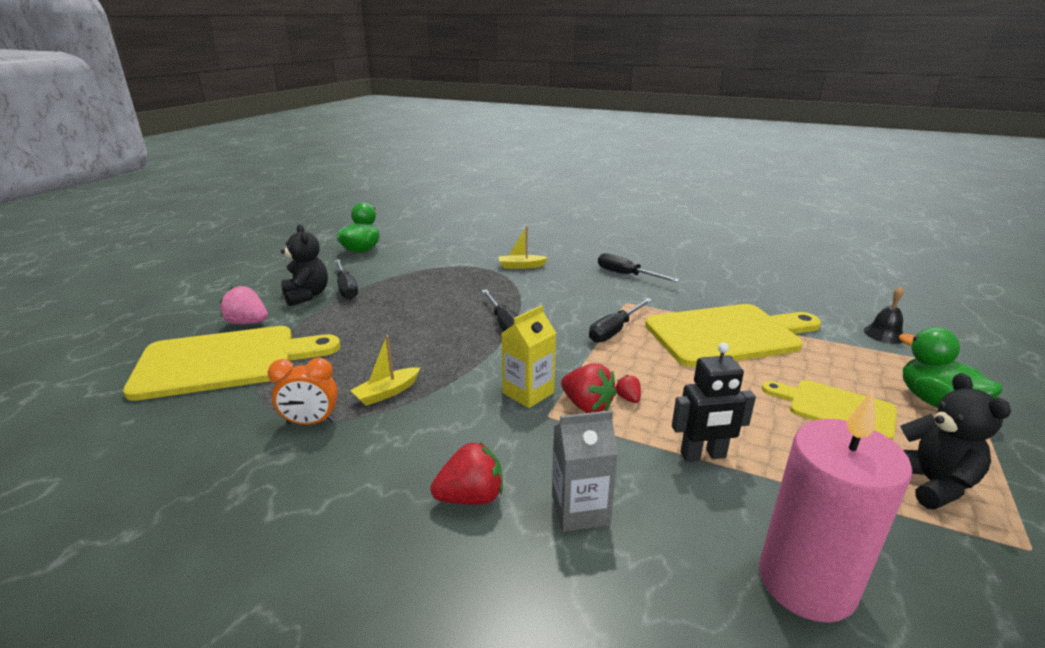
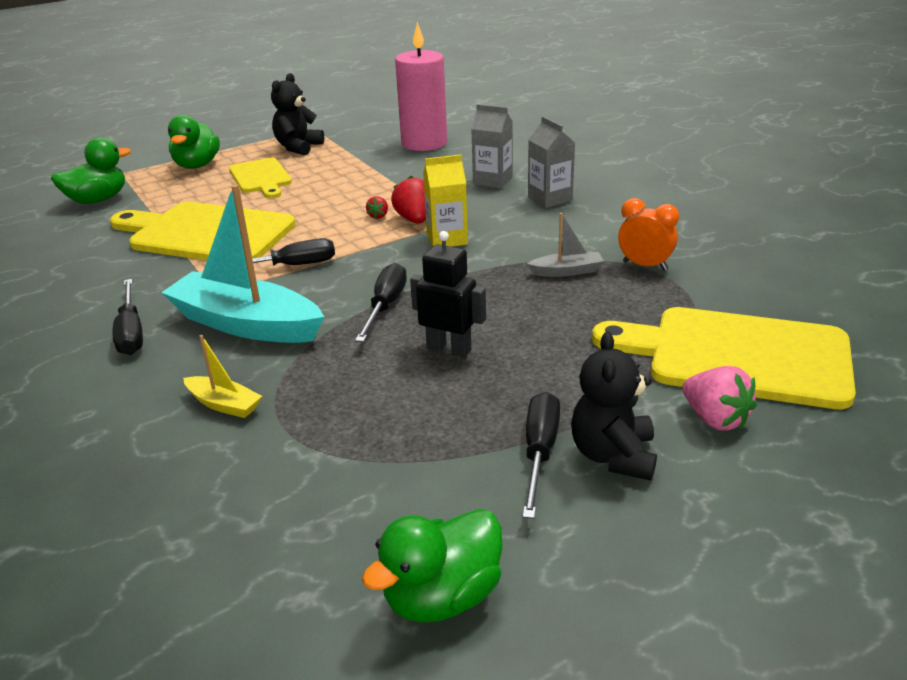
camera: 145 degrees left, 5 degrees up
(387, 393) = (567, 271): yellow boat -> grey boat
(471, 497) = (550, 199): red strawberry -> grey carton
(574, 294) = (246, 324): none -> turquoise boat
(703, 455) = (387, 181): black robot -> black robot (449, 349)
(884, 334) = (97, 200): black bell -> green duck

